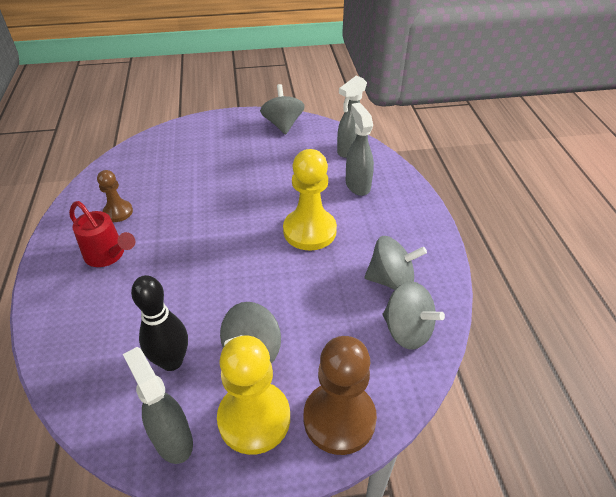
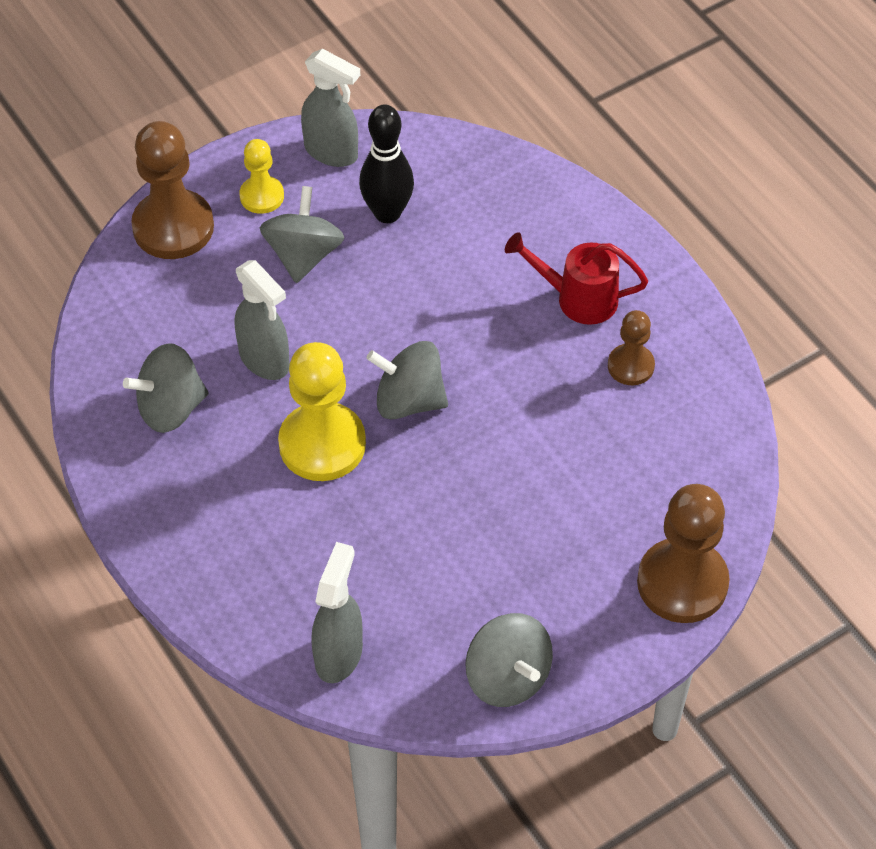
camera: 155 degrees right, 10 degrees up
(185, 130) = (682, 583): none -> brown pawn
(254, 418) = (262, 196): yellow pawn -> yellow pawn, size x0.55
(357, 185) = (288, 568): grey spray bottle -> grey spray bottle (265, 360)
(407, 330) = (128, 346): grey spinning top -> grey spinning top (409, 400)

